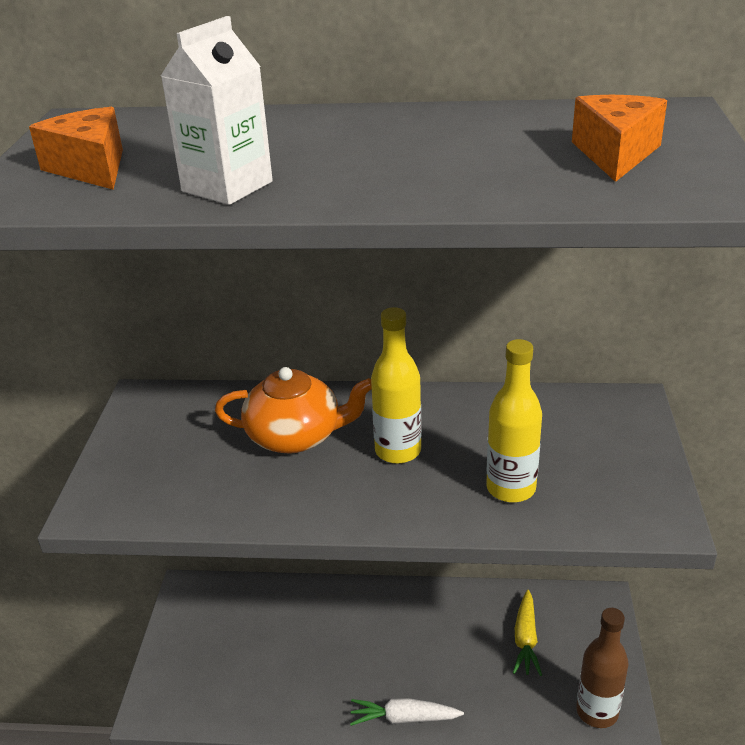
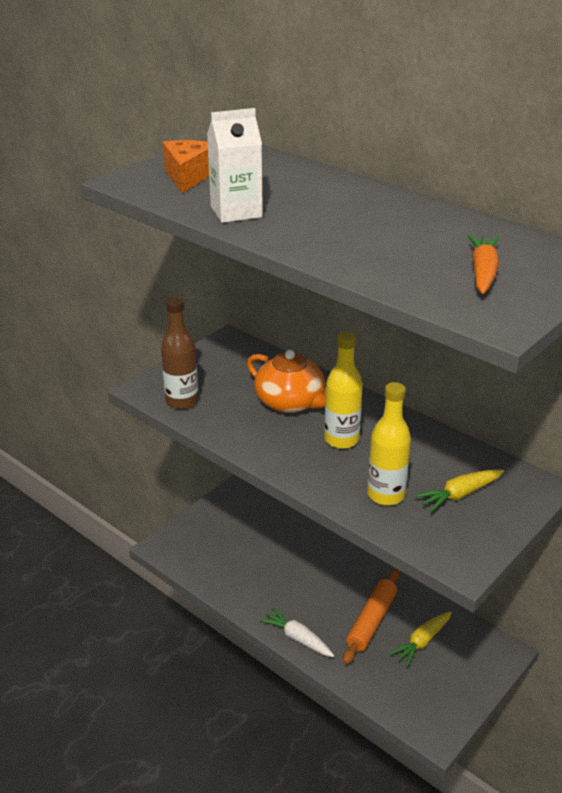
camera: 35 degrees right, 0 degrees up
(460, 648) = (371, 621): none -> orange rolling pin
(577, 449) = (459, 495): none -> yellow carrot
(597, 711) = (427, 712): brown bottle -> brown bottle (182, 401)
(615, 154) = (483, 272): orange cheese -> orange carrot

